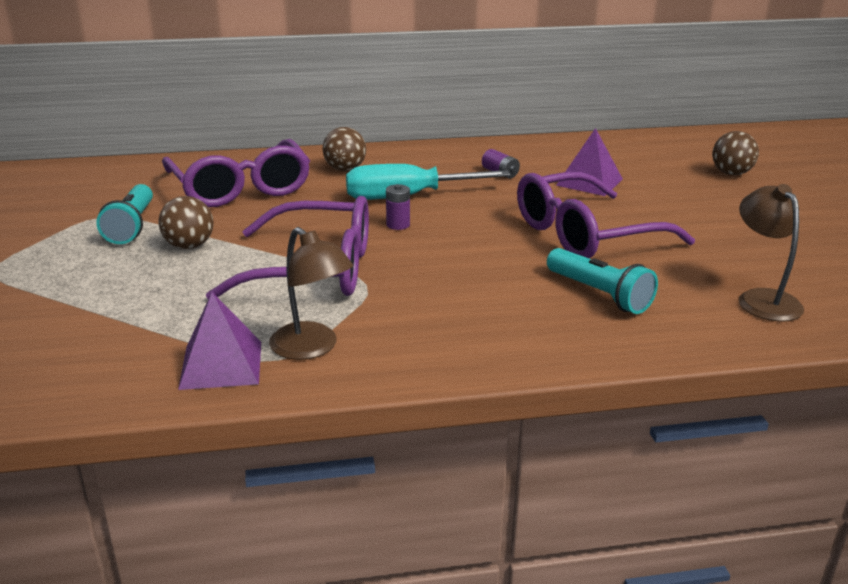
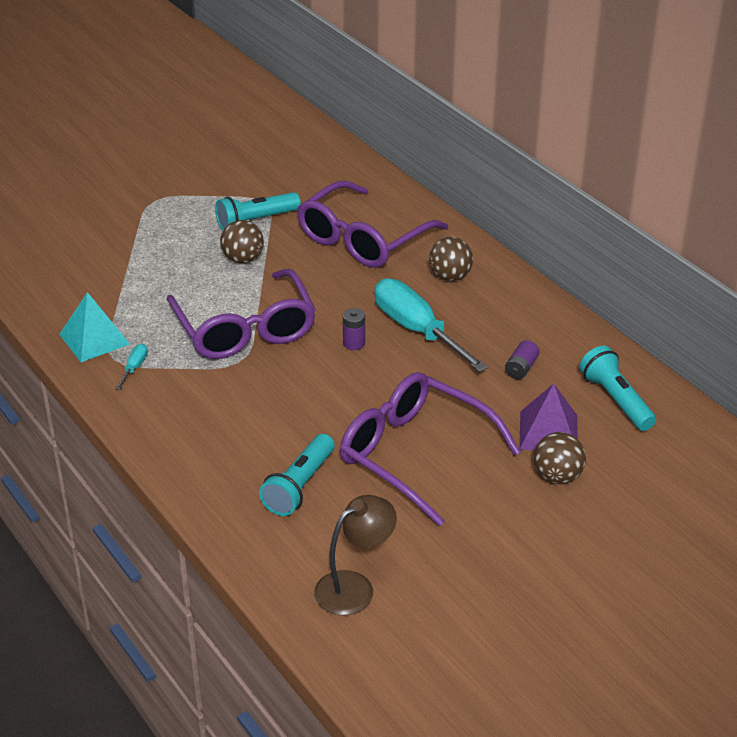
camera: 65 degrees right, 10 degrees up
(221, 365) = (94, 339): purple pyramid -> turquoise pyramid
(312, 348) = (134, 368): brown lamp -> turquoise screwdriver
(567, 154) = (616, 400): none -> turquoise flashlight
(731, 173) = (668, 532): brown ball -> brown ball (557, 477)

